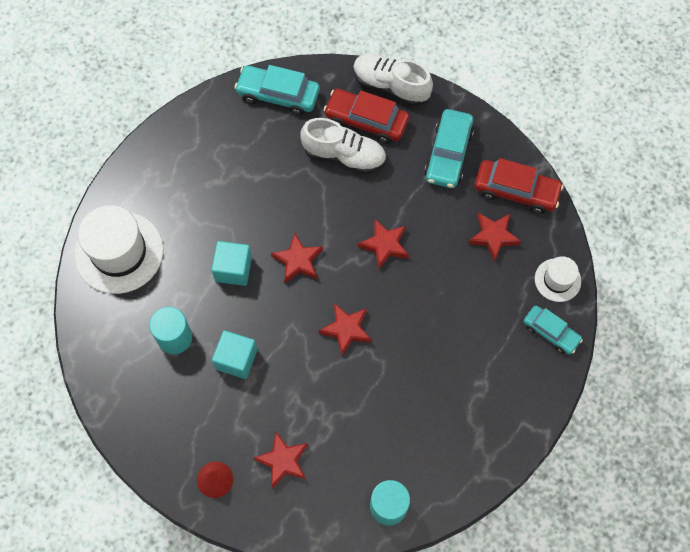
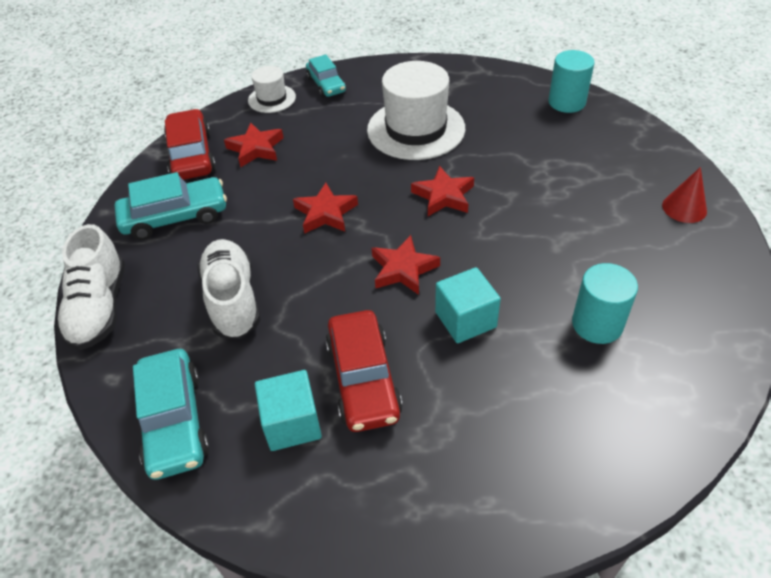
camera: 120 degrees left, 20 degrees down
(119, 252) = (560, 460): white hat -> white hat (416, 129)
(236, 359) = (560, 257): turquoise cube -> turquoise cube (292, 423)
(283, 461) = (610, 174): red star -> none
(366, 121) = (167, 305): red car -> red car (363, 379)
(551, 332) = (326, 85): turquoise car -> turquoise car turned 150 degrees clockwise

